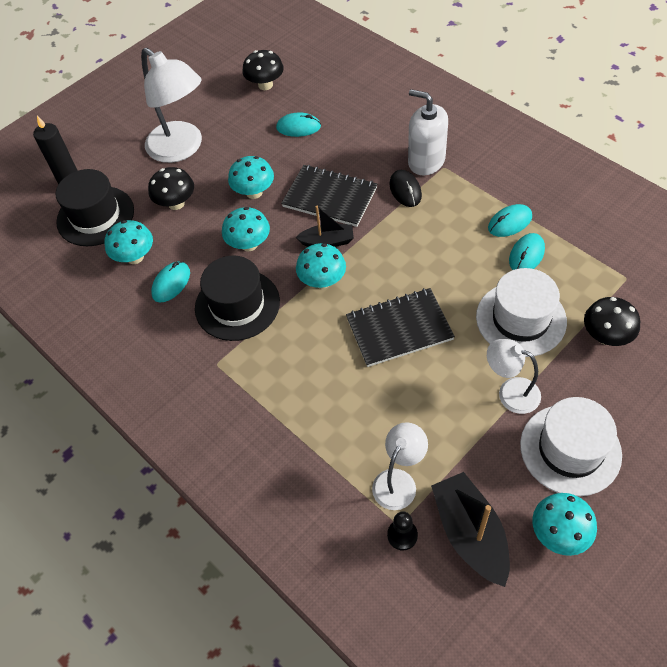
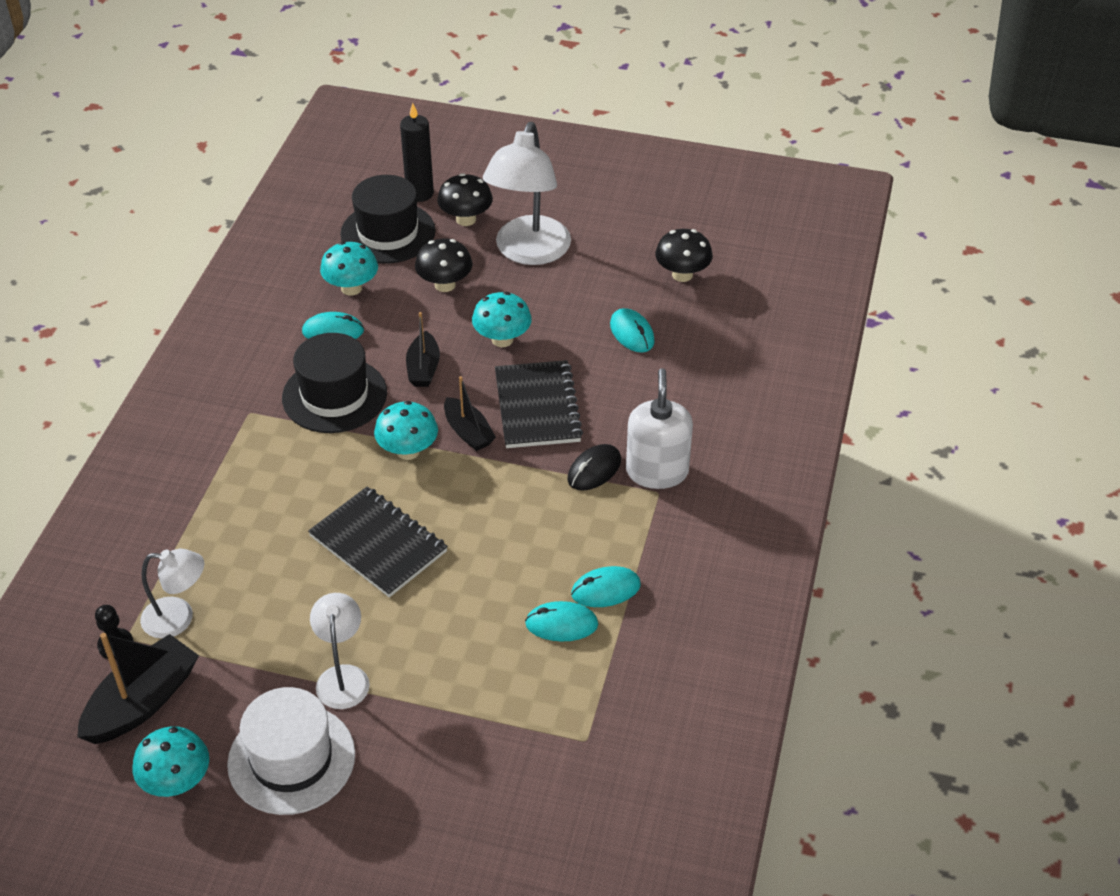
camera: 55 degrees right, 10 degrees down
(249, 244) = (423, 368): turquoise mushroom -> black boat
(510, 222) = (605, 590): turquoise mouse -> turquoise mouse turned 45 degrees counterclockwise
(521, 319) = (456, 651): white hat -> none
(606, 336) = (477, 745): black mushroom -> black mushroom (466, 219)

